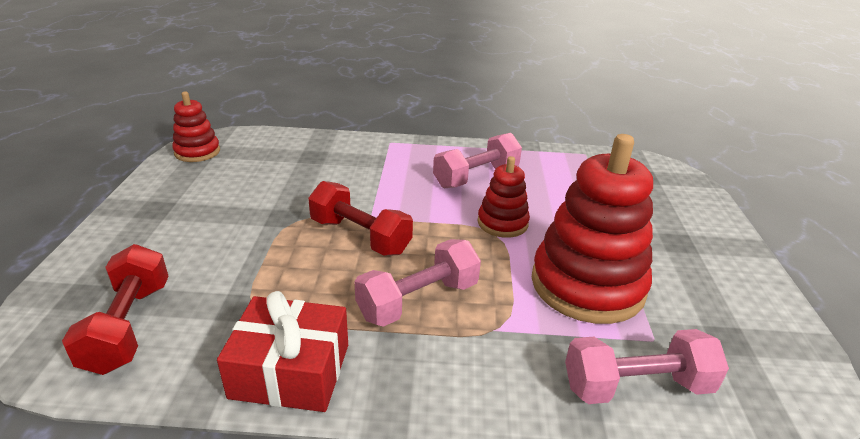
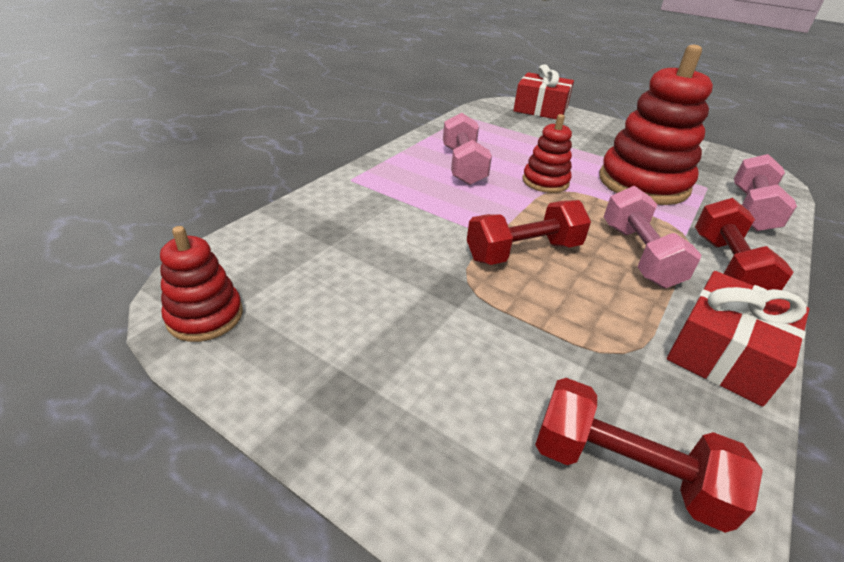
camera: 60 degrees left, 5 degrees up
(453, 367) = (727, 267): none -> red dumbbell
(684, 187) = (540, 109): none -> red gift

